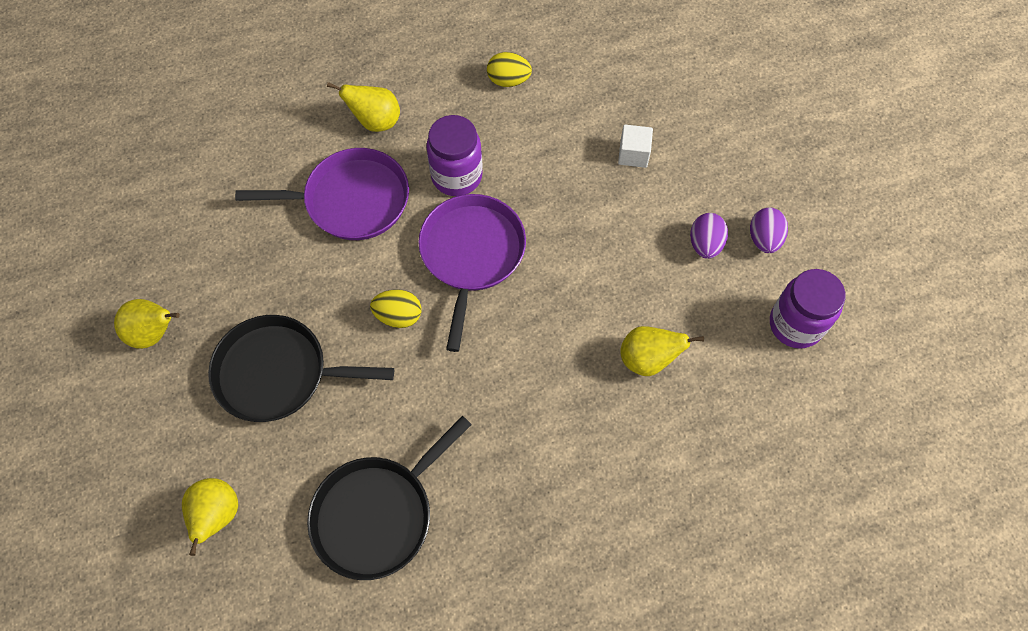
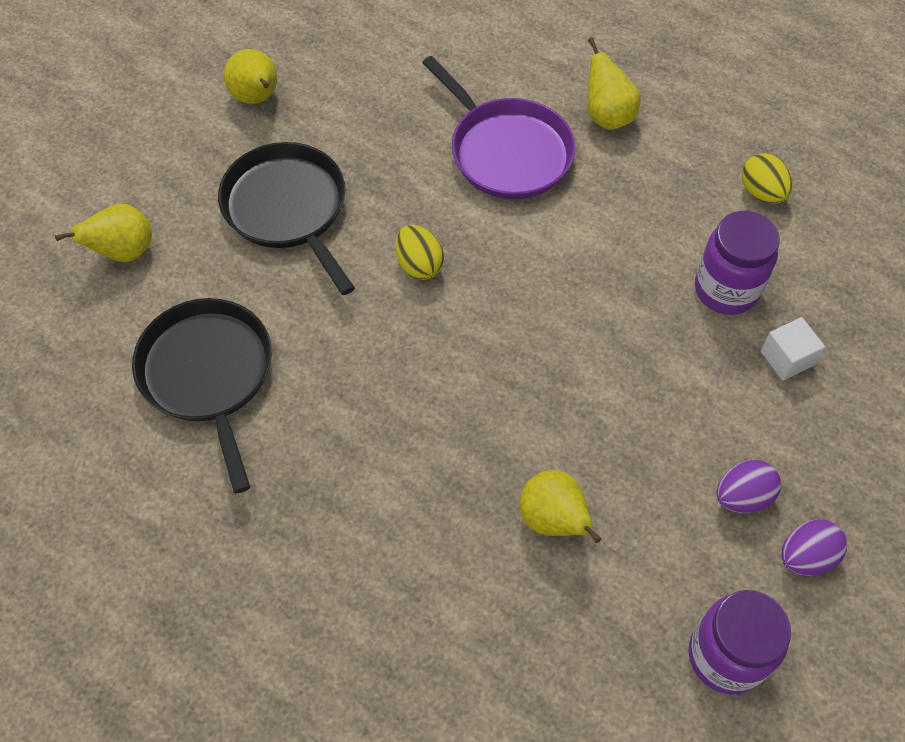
camera: 55 degrees right, 5 degrees down
(378, 514) = (208, 375): black pan -> black pan turned 60 degrees clockwise
(456, 176) = (610, 217): purple jar -> purple jar (726, 289)
(471, 254) = (535, 284): purple pan -> none

